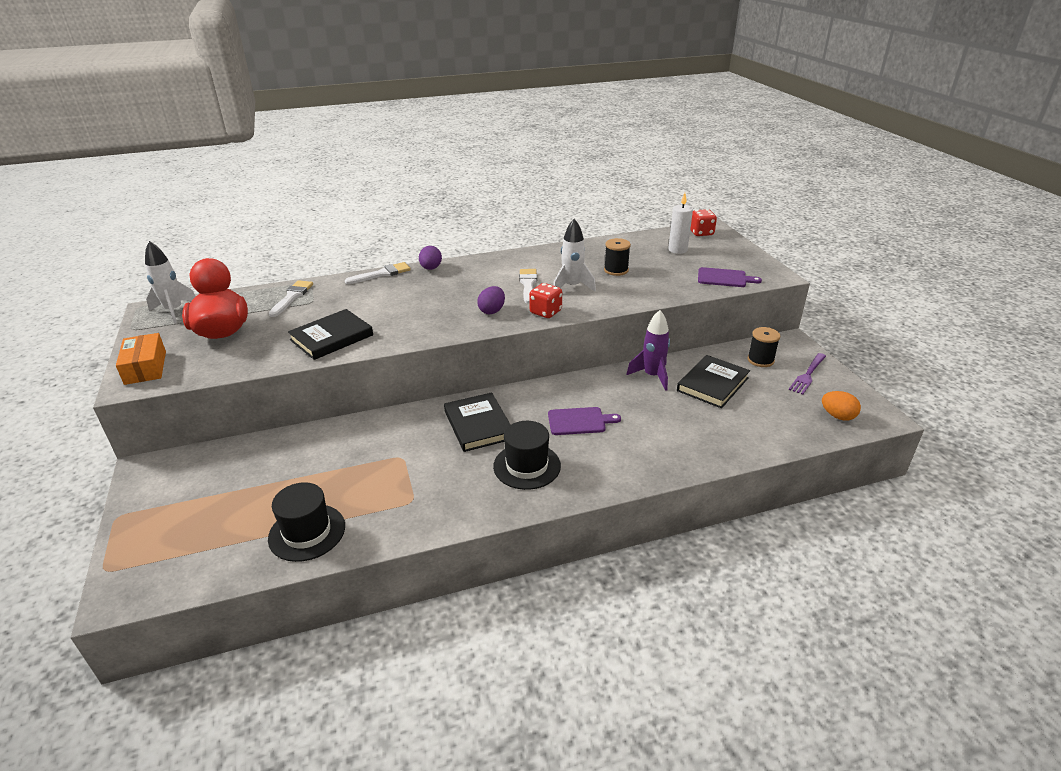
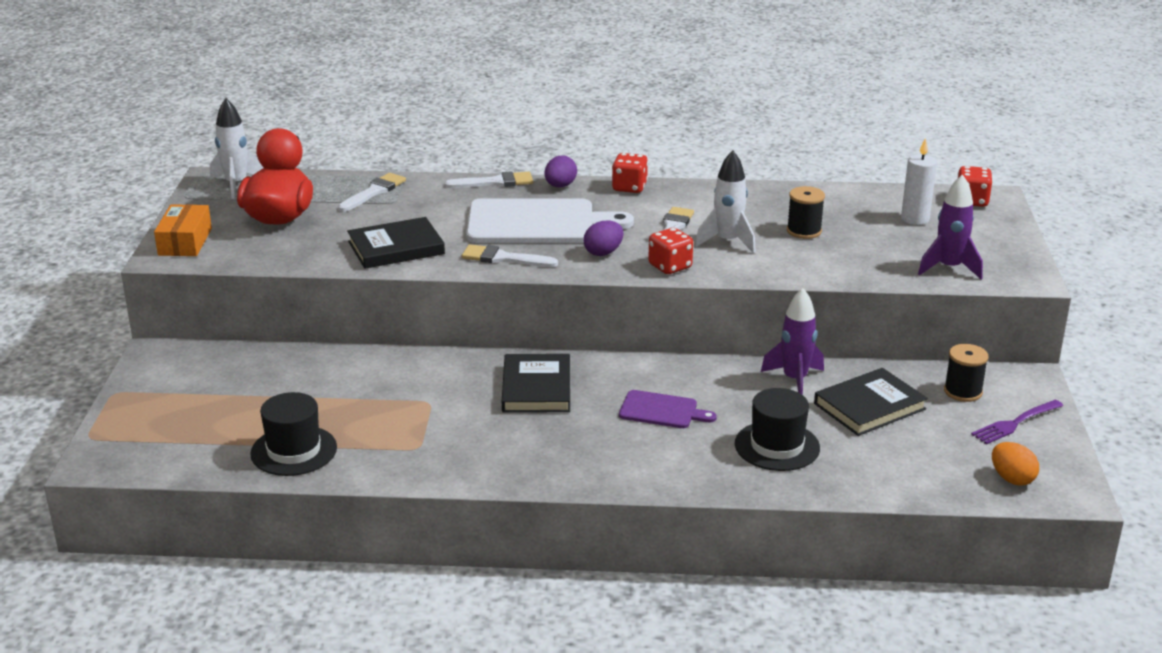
camera: 20 degrees right, 5 degrees down
(421, 329) = (503, 258): none -> white brush
(430, 298) = (537, 223): none -> white cutting board
(480, 261) = (629, 187): none -> red dice
(527, 466) = (566, 443): black hat -> black hat (777, 446)
(724, 278) = (949, 268): purple cutting board -> purple rocket

